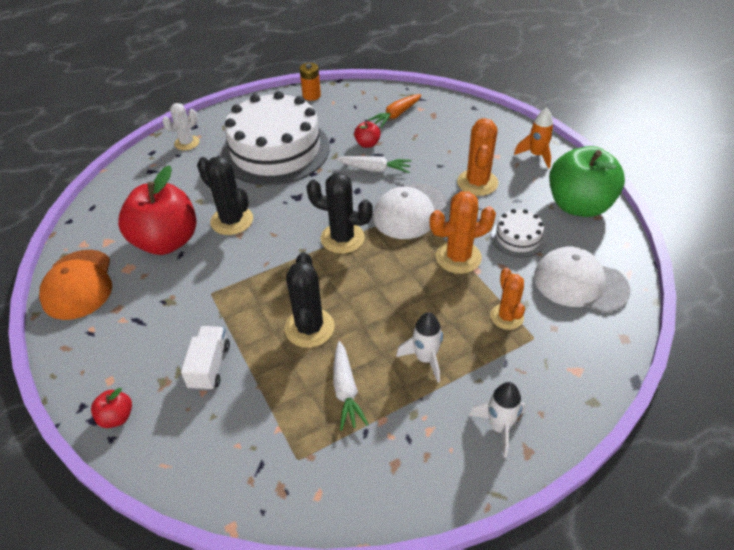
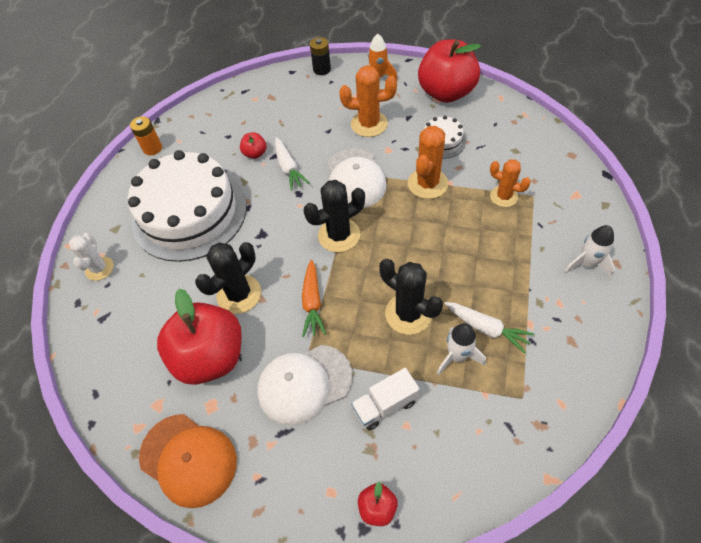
camera: 45 degrees left, 10 degrees up
(209, 366) = (385, 405): white truck -> white truck turned 75 degrees counterclockwise
(232, 220) = (239, 294): black cactus -> black cactus turned 45 degrees counterclockwise
(375, 169) = (288, 168): white carrot -> white carrot turned 105 degrees clockwise
(396, 115) = (244, 116): orange carrot -> orange carrot (312, 302)
(425, 359) = (499, 264): white rocket -> white rocket (457, 356)
(477, 183) = (369, 124): orange cactus -> orange cactus turned 45 degrees counterclockwise
(499, 121) = (322, 69): none -> black battery
(578, 205) = (446, 93): green apple -> red apple
(580, 283) = (510, 141): white cap -> white cap (304, 384)

